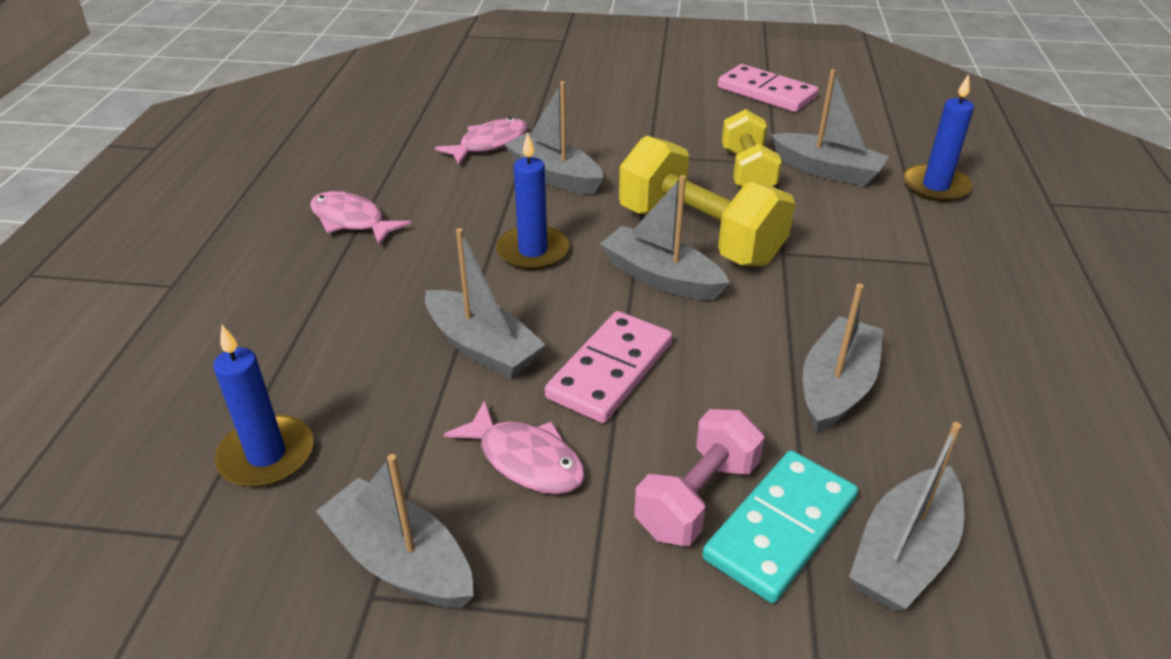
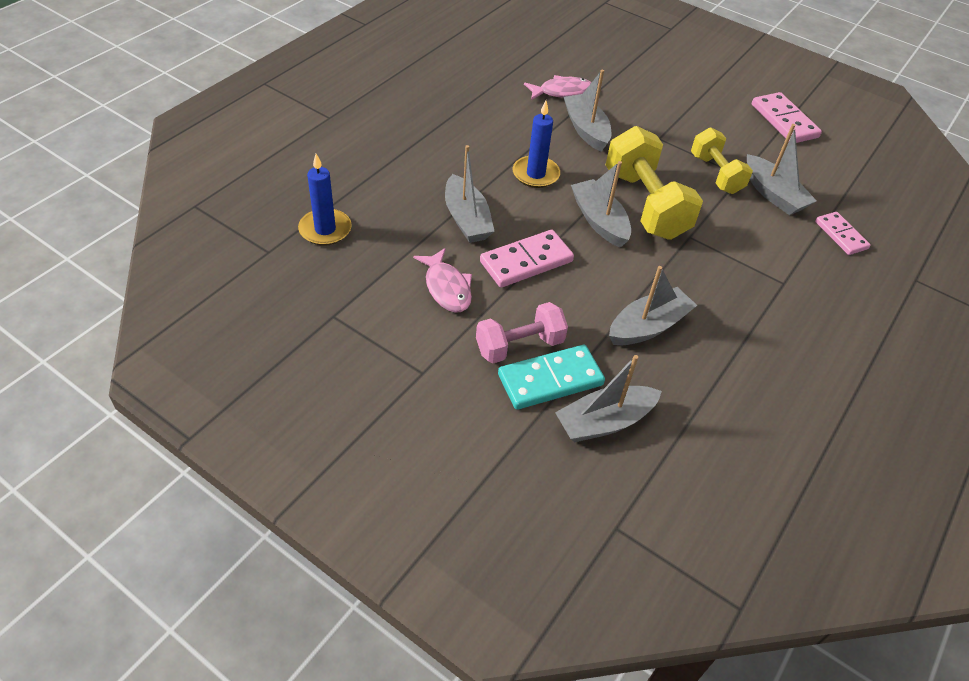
camera: 25 degrees right, 10 degrees up
(352, 221) = (446, 114): pink fish -> none
(400, 560) = (356, 307): grey boat -> none
(747, 172) = (715, 174): yellow dumbbell -> yellow dumbbell turned 45 degrees counterclockwise
(935, 186) = (841, 235): blue candle -> pink domino

